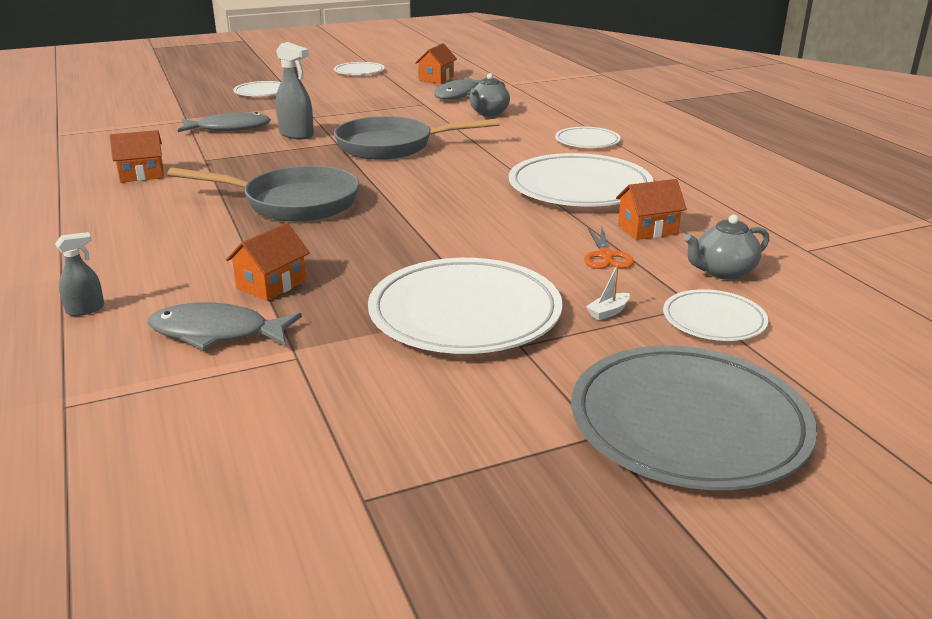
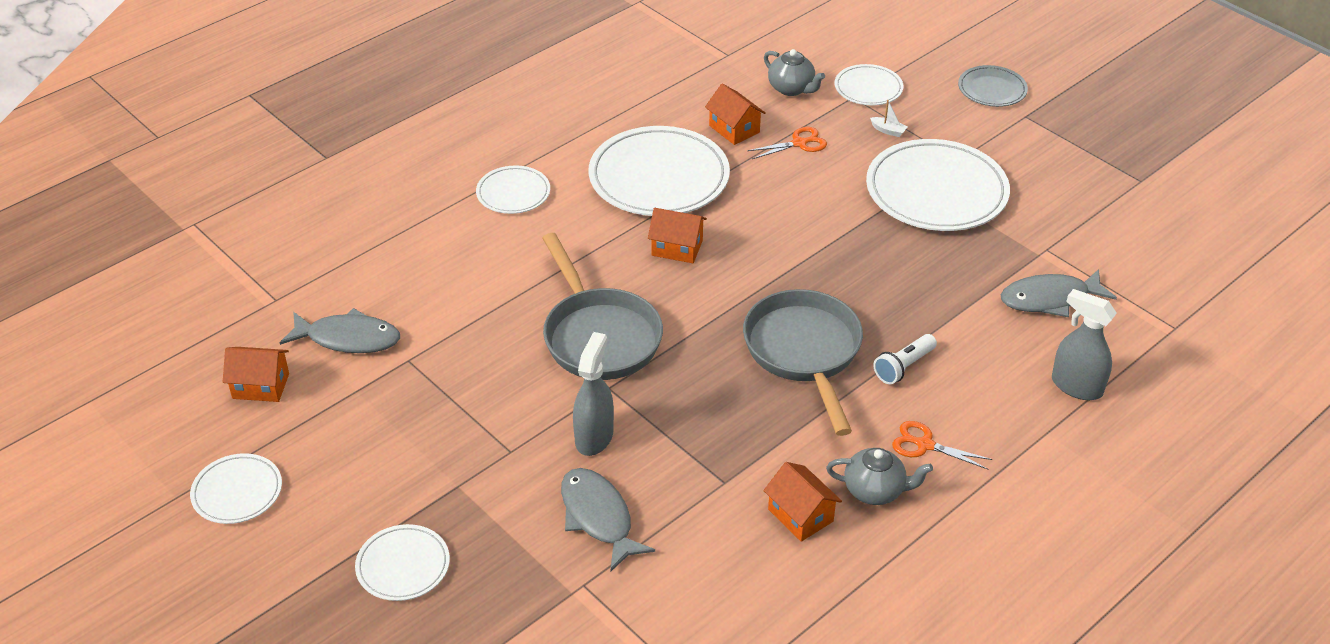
camera: 110 degrees left, 15 degrees up
(85, 309) = (1076, 386): grey spray bottle -> grey spray bottle, size x1.73
(133, 225) = (925, 445): none -> orange scissors
(216, 333) = (1050, 299): grey fish -> grey fish turned 90 degrees clockwise
(226, 236) = (903, 367): none -> white flashlight
(271, 284) = (966, 300): orange house -> orange house (677, 248)
(488, 113) = (431, 289): grey teapot -> grey teapot (875, 490)
(688, 423) = (992, 89): grey plate -> grey plate, size x0.52

